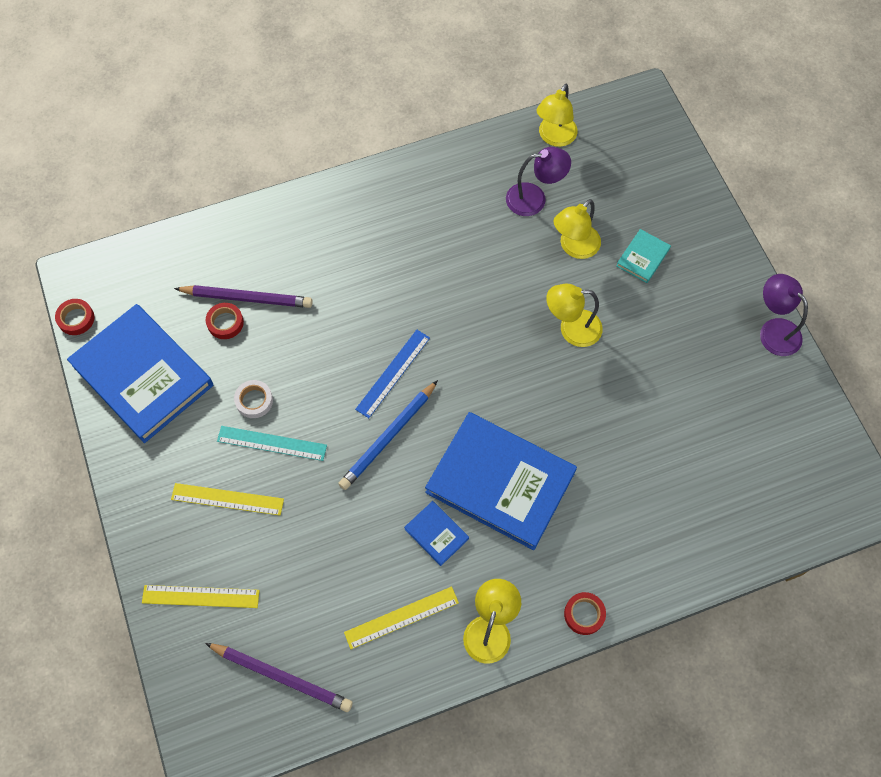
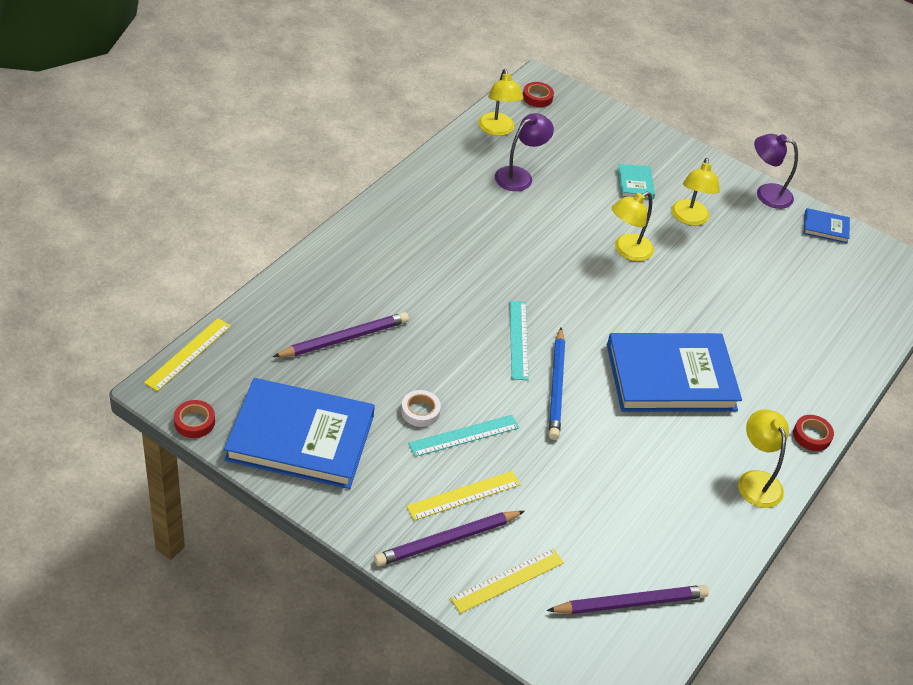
camera: 40 degrees left, 20 degrees down
(182, 533) = (447, 540): none -> purple pencil
(225, 323) = (341, 365): red tape -> red tape (537, 97)
(393, 373) = (518, 340): blue ruler -> turquoise ruler
(401, 617) = (684, 508): yellow ruler -> yellow ruler (188, 354)
(436, 534) = (656, 436): blue book -> blue book (825, 227)
(574, 247) = (579, 197): yellow lamp -> yellow lamp (689, 219)

